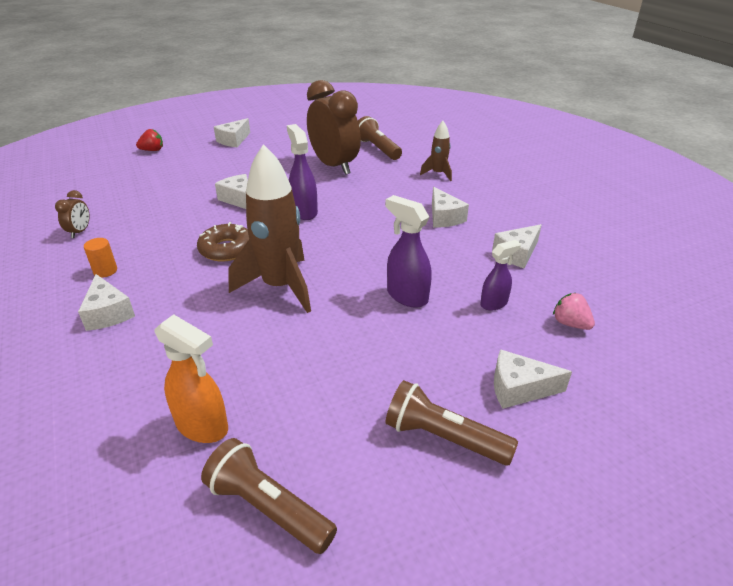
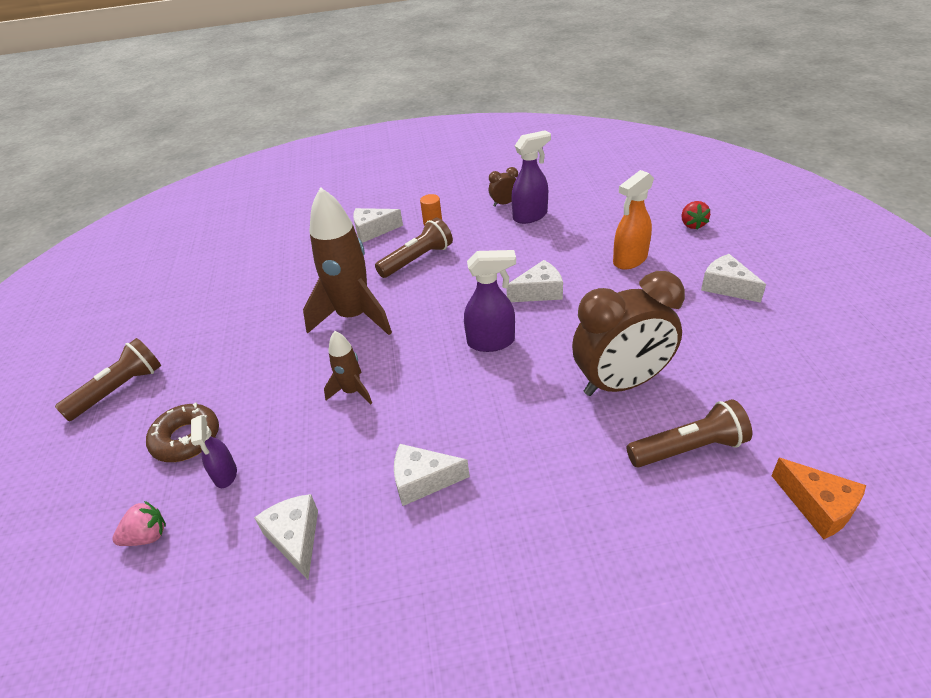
camera: 110 degrees right, 5 degrees up
(80, 232) = (504, 203): brown clock -> brown clock turned 135 degrees clockwise
(202, 426) = (228, 278): orange spray bottle -> orange spray bottle (629, 260)
(226, 249) = (435, 285): brown donut -> brown donut (186, 439)
(268, 508) = (147, 303): brown flashlight -> brown flashlight (417, 260)
(398, 125) = (818, 506): none -> orange cheese
(406, 296) = (285, 403): purple spray bottle -> purple spray bottle (530, 216)
(438, 174) = (569, 514): brown rocket -> brown rocket (352, 391)
(519, 389) = (116, 452): white cheese -> none

